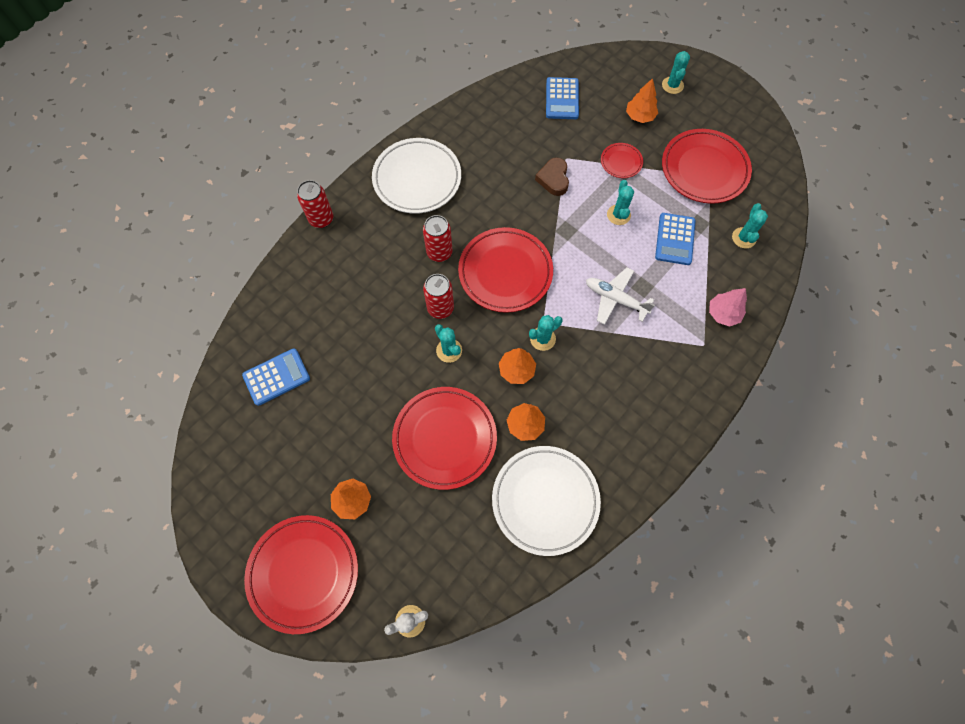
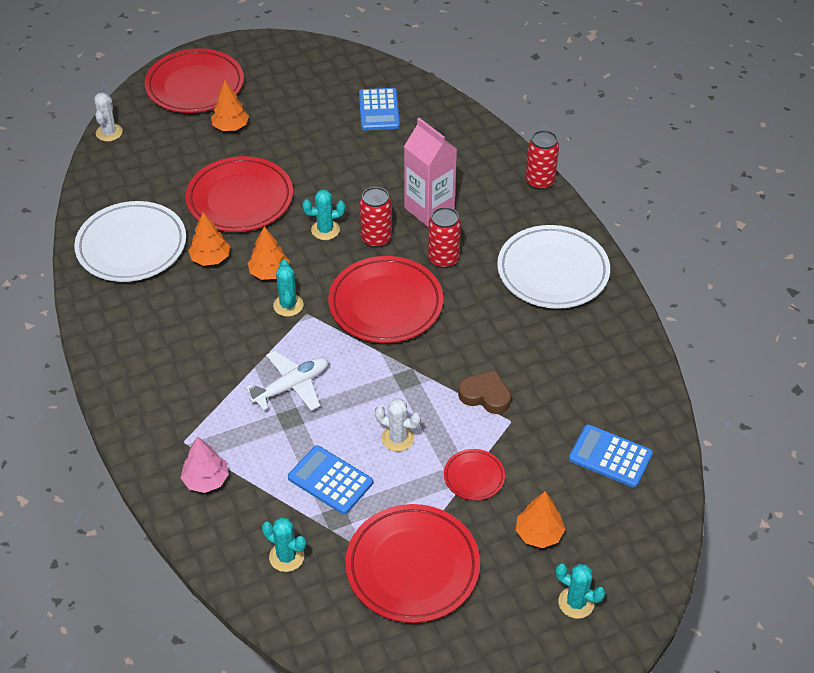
camera: 115 degrees right, 20 degrees down
(388, 284) = (429, 209): none -> pink carton
(618, 215) = (397, 438): turquoise cactus -> white cactus

